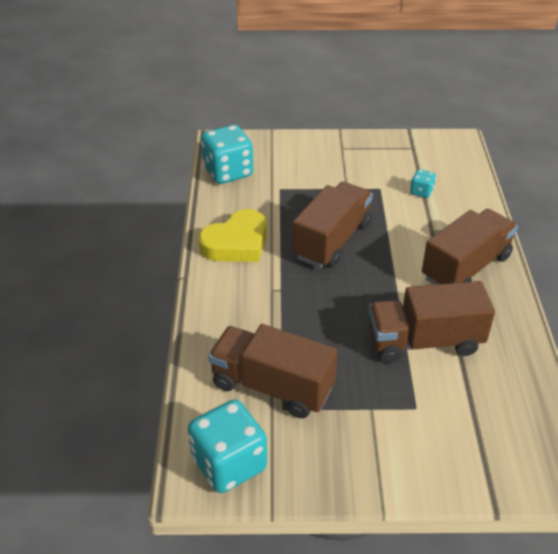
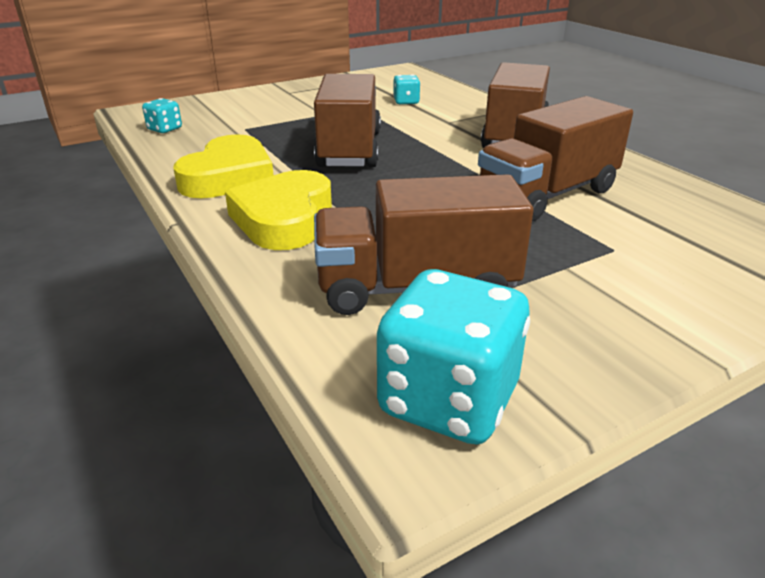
camera: 30 degrees left, 10 degrees down
(228, 172) = (165, 129): turquoise dice -> turquoise dice, size x0.48
(242, 298) = (284, 219): none -> yellow heart

